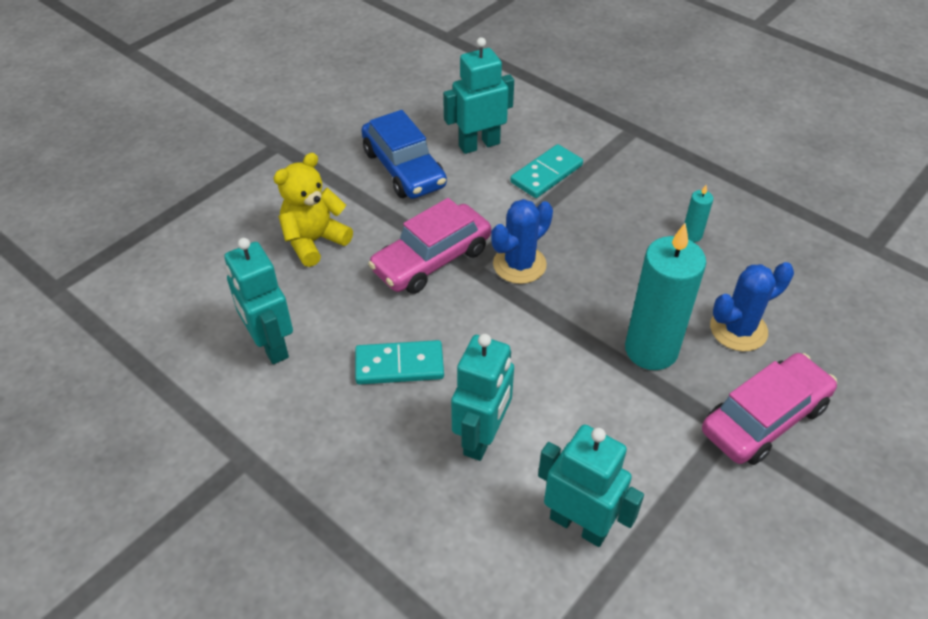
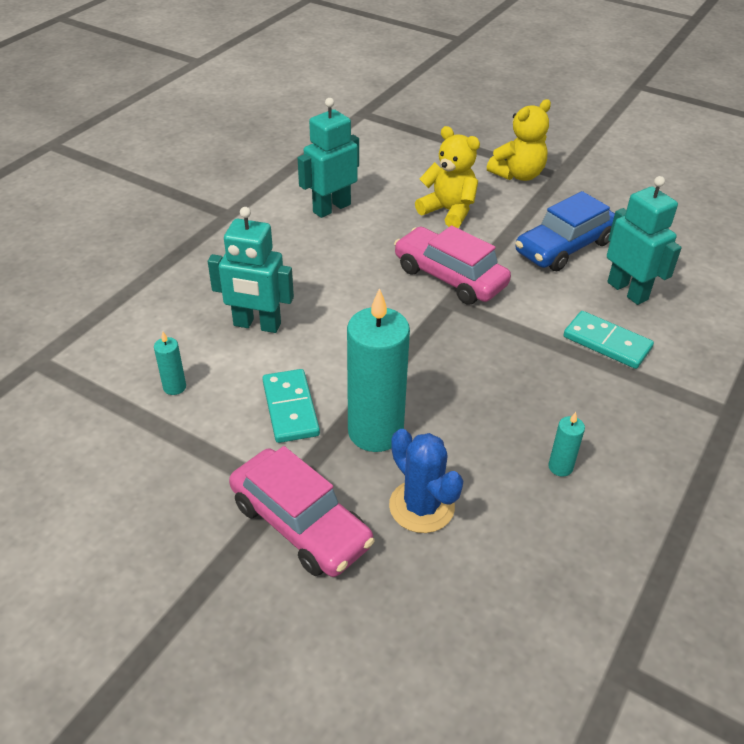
camera: 80 degrees right, 5 degrees down
(264, 174) = (518, 175): none -> yellow teddy bear
(399, 365) = (324, 273): turquoise domino -> turquoise domino (290, 408)
(519, 264) = (463, 332): blue cactus -> none
(579, 524) = (174, 387): turquoise robot -> turquoise candle

